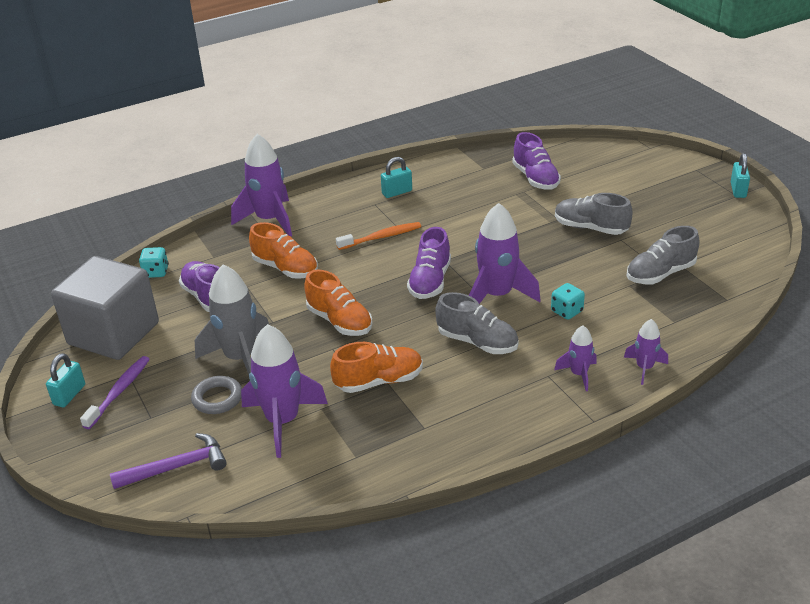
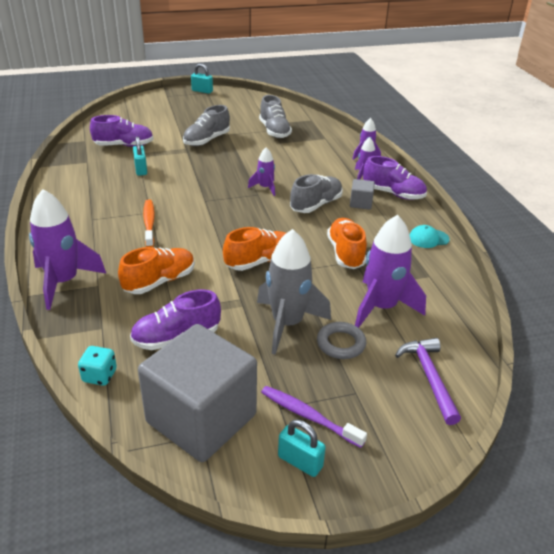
camera: 80 degrees left, 0 degrees up
(397, 192) = (84, 205): turquoise padlock -> turquoise padlock (141, 169)
(430, 281) = (230, 211): purple shoe -> purple shoe (393, 194)
(441, 450) = (428, 239): none -> turquoise cap
(497, 296) = (265, 188): purple rocket -> purple rocket, size x0.53
(502, 379) = (361, 203): none -> grey cube
(566, 311) = (297, 167): turquoise dice -> none

